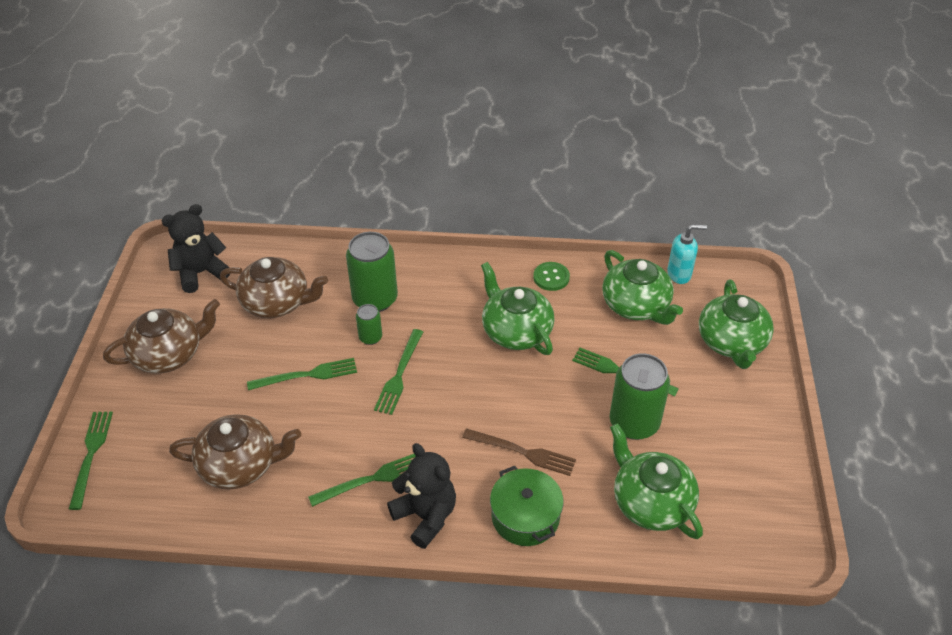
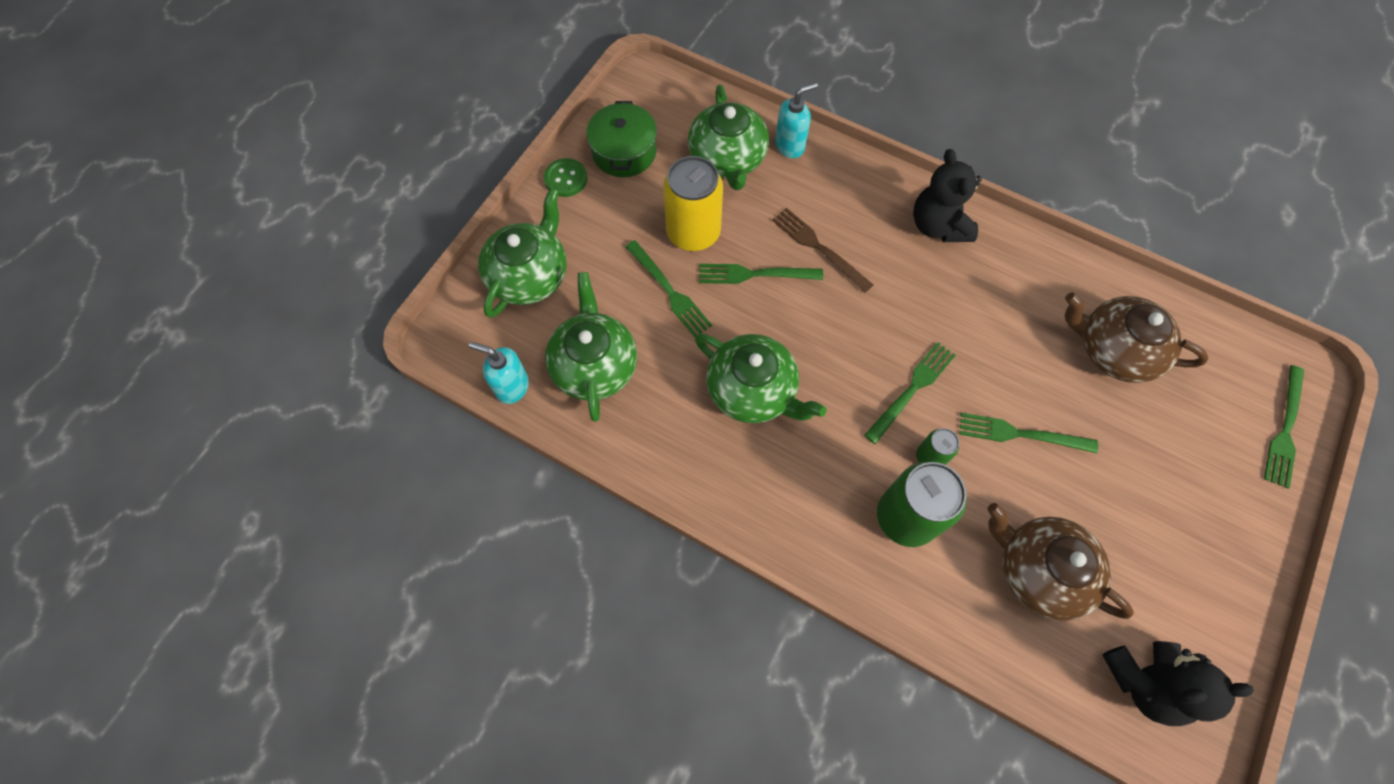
camera: 155 degrees left, 20 degrees up
(169, 354) = (1193, 541): brown teapot -> none
(372, 479) = (979, 280): green fork -> green fork (754, 274)
(516, 331) = (753, 390): green teapot -> green teapot turned 45 degrees counterclockwise
(525, 516) = (846, 190): green pot -> green pot (624, 152)
(551, 277) = (667, 452): green button -> green button (566, 179)
(602, 541) = (790, 146): none -> turquoise soap dispenser
(634, 423) = (693, 232): green can -> yellow can

